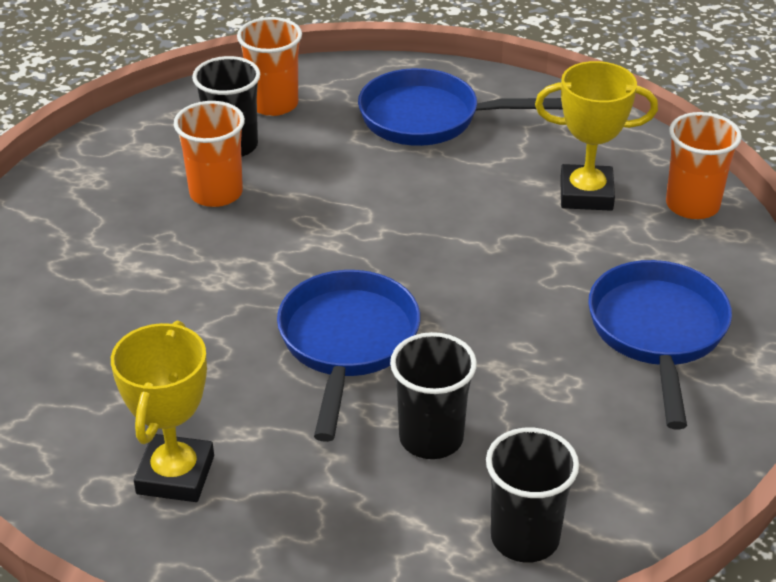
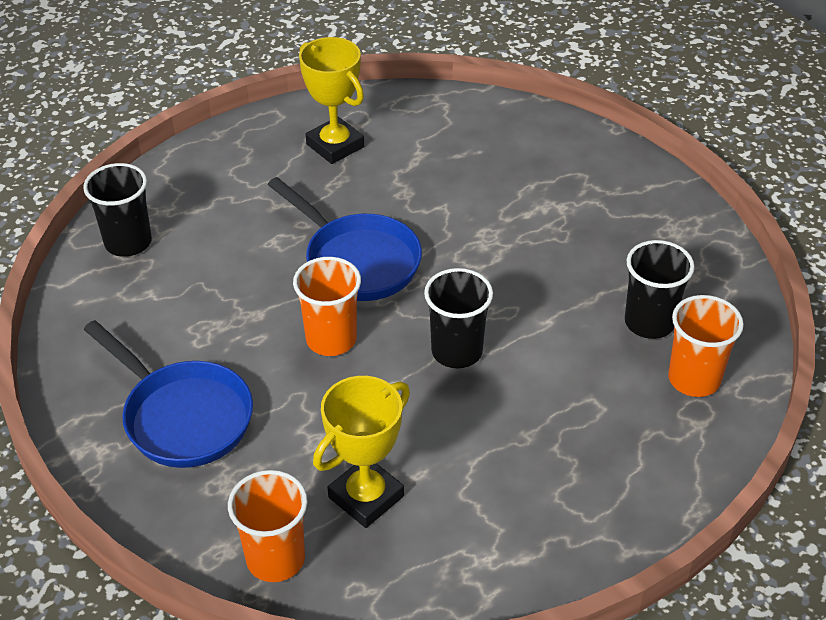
camera: 130 degrees right, 5 degrees up
(216, 193) = (590, 283): orange cup -> orange cup (331, 339)
(428, 118) = (578, 468): blue pan -> none
(431, 438) = (238, 250): black cup -> black cup (457, 351)

